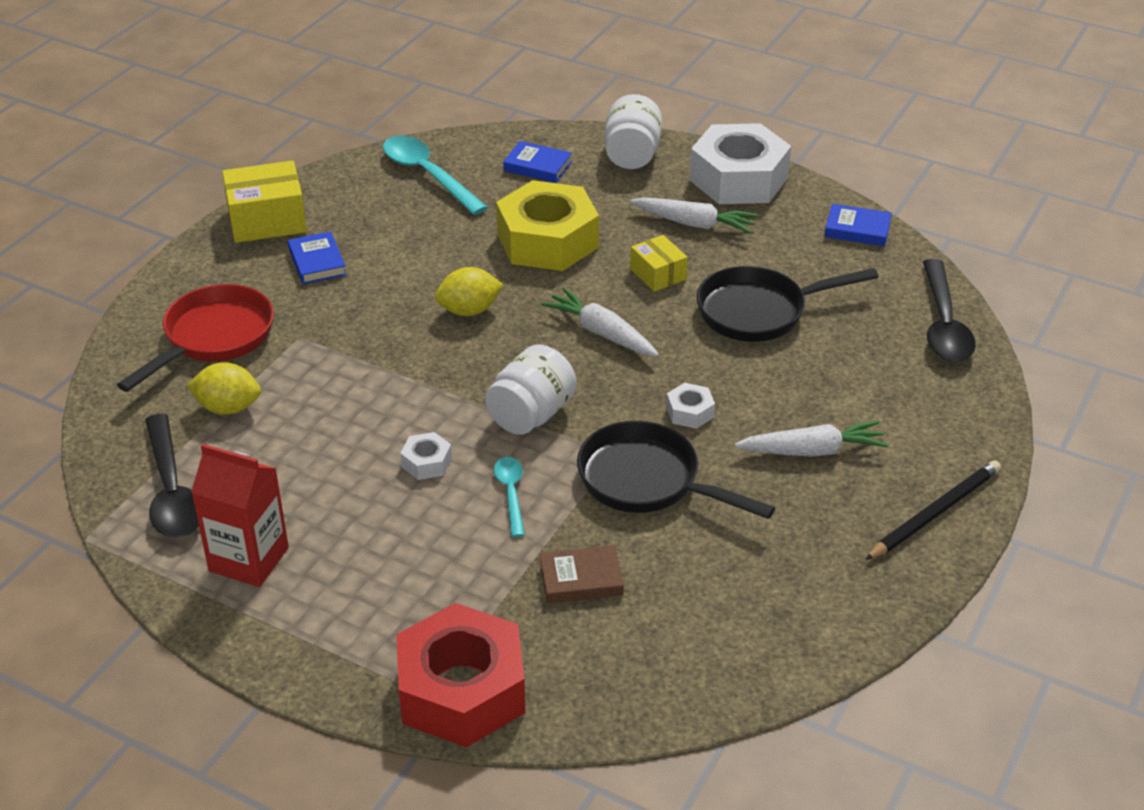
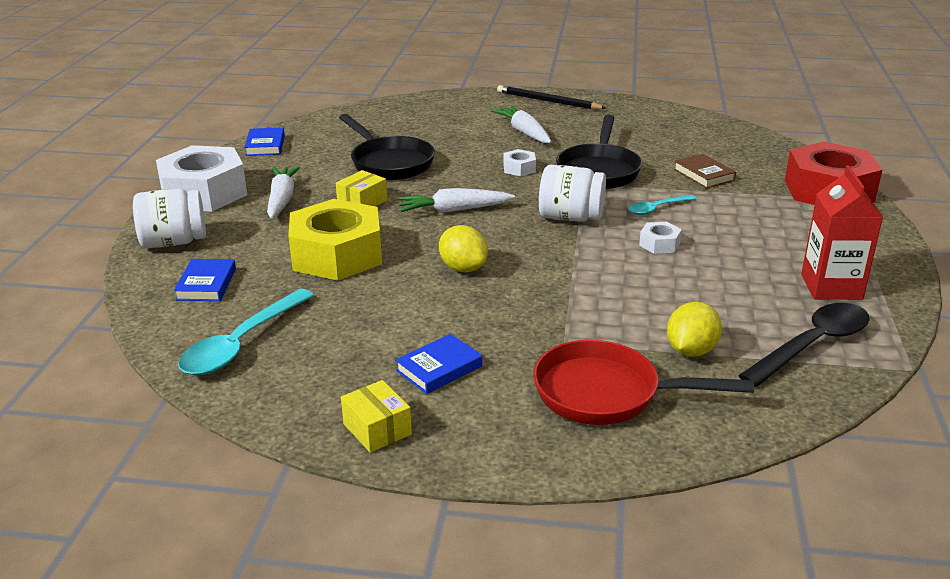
camera: 110 degrees left, 10 degrees down
(228, 408) = (691, 350): yellow lemon -> yellow lemon turned 45 degrees clockwise
(267, 220) = (377, 429): yellow box -> yellow box, size x0.60
(601, 333) = (454, 210): white carrot -> white carrot turned 60 degrees clockwise
(943, 324) = (368, 113): black spoon -> none

